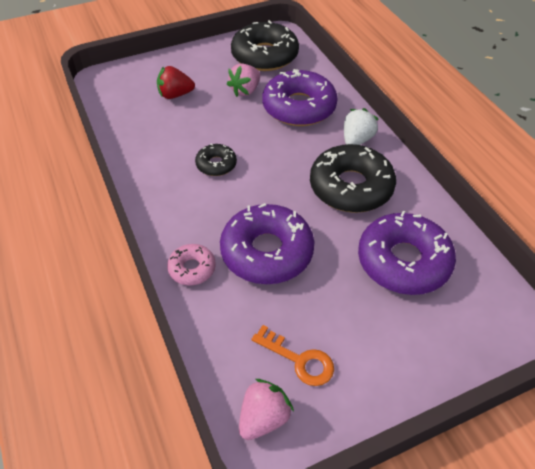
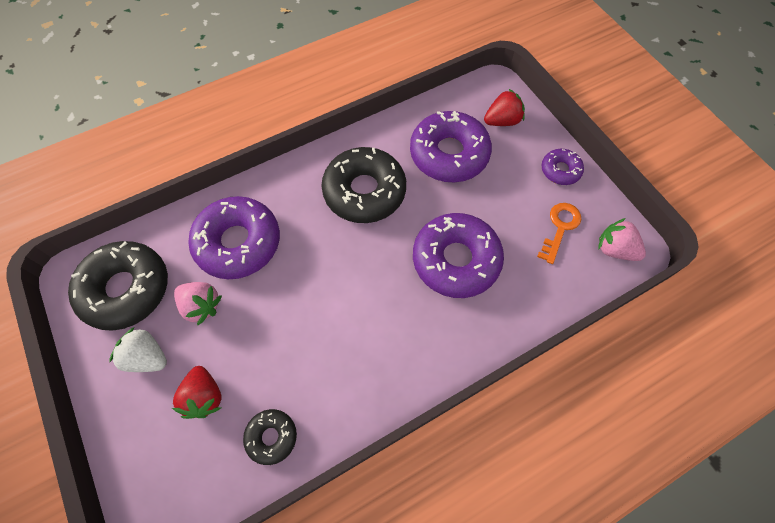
camera: 95 degrees left, 15 degrees up
(192, 269) = (487, 326): pink donut -> none
(216, 164) = (339, 323): black donut -> black donut (271, 437)
(357, 140) = (295, 186): white strawberry -> white strawberry (147, 357)
(386, 379) = (560, 170): none -> purple donut
(462, 324) = (502, 121): none -> red strawberry

